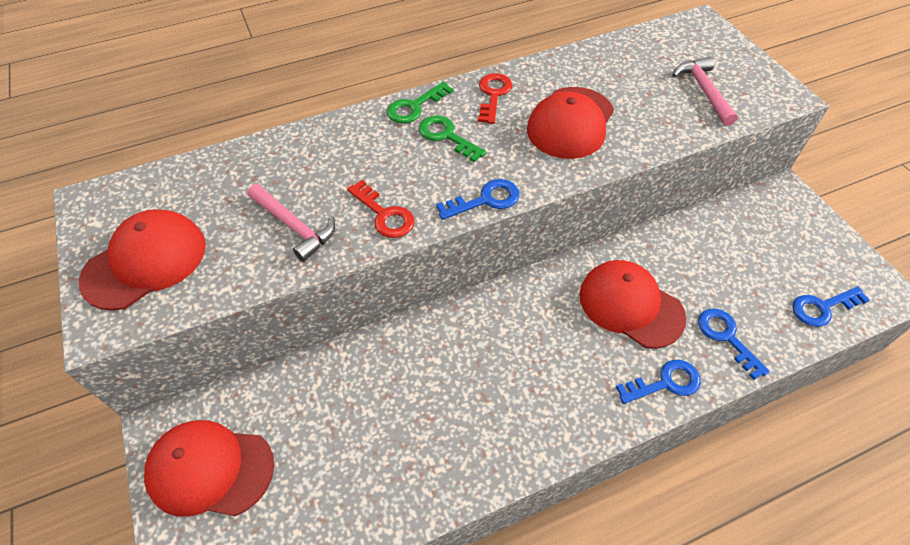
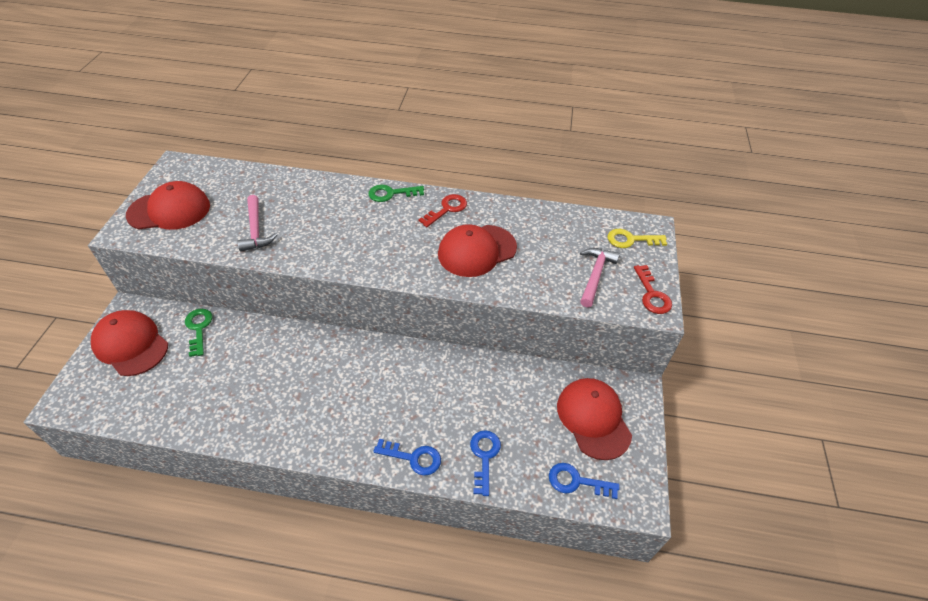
camera: 30 degrees right, 5 degrees down
(384, 214) = (308, 248): red key -> red key (652, 294)
(446, 136) = (390, 221): green key -> green key (199, 328)
(485, 200) = (372, 270): blue key -> none
(630, 305) = (441, 398): red cap -> red cap (593, 419)
(697, 42) = (631, 240): none -> yellow key

